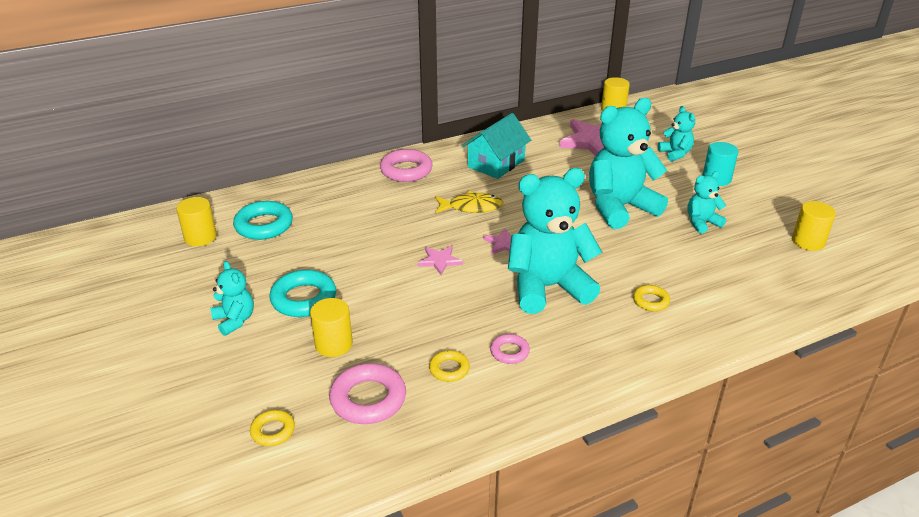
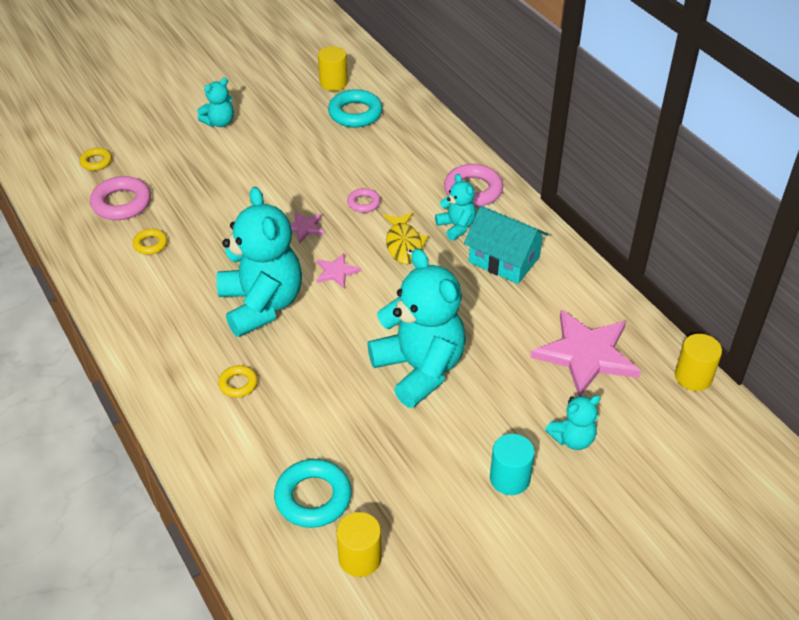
camera: 85 degrees right, 10 degrees up
(303, 299) = (246, 153): turquoise ring -> turquoise ring (313, 497)
(333, 344) = (187, 177): yellow cylinder -> none
(509, 352) = (168, 280): pink ring -> pink ring (363, 203)
(702, 223) = (394, 447): turquoise teddy bear -> turquoise teddy bear (456, 227)

